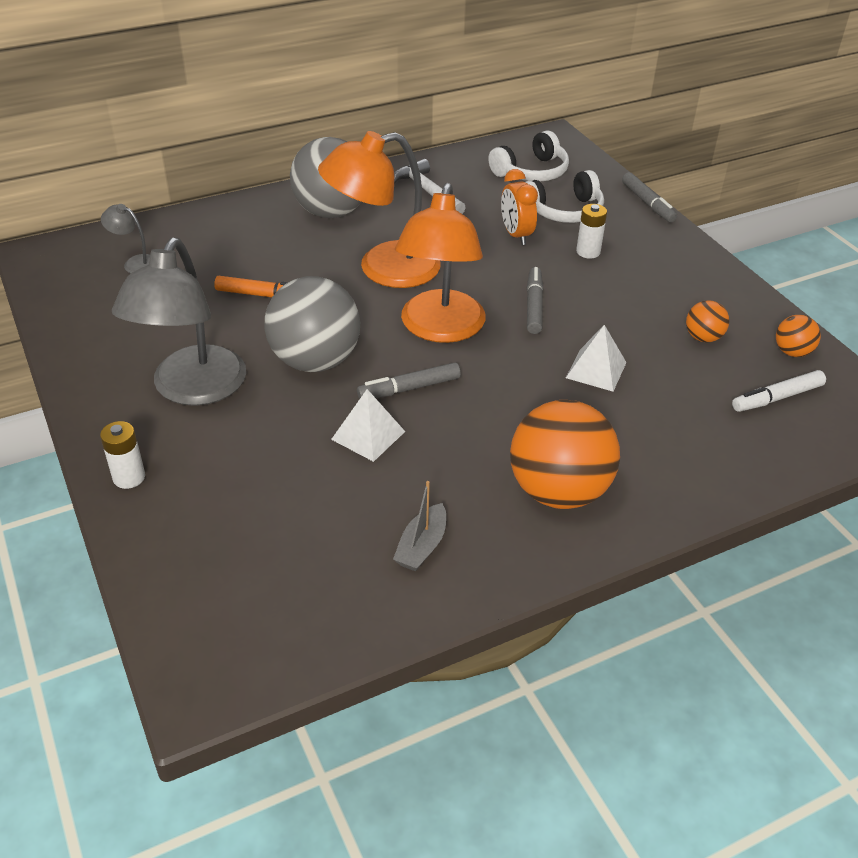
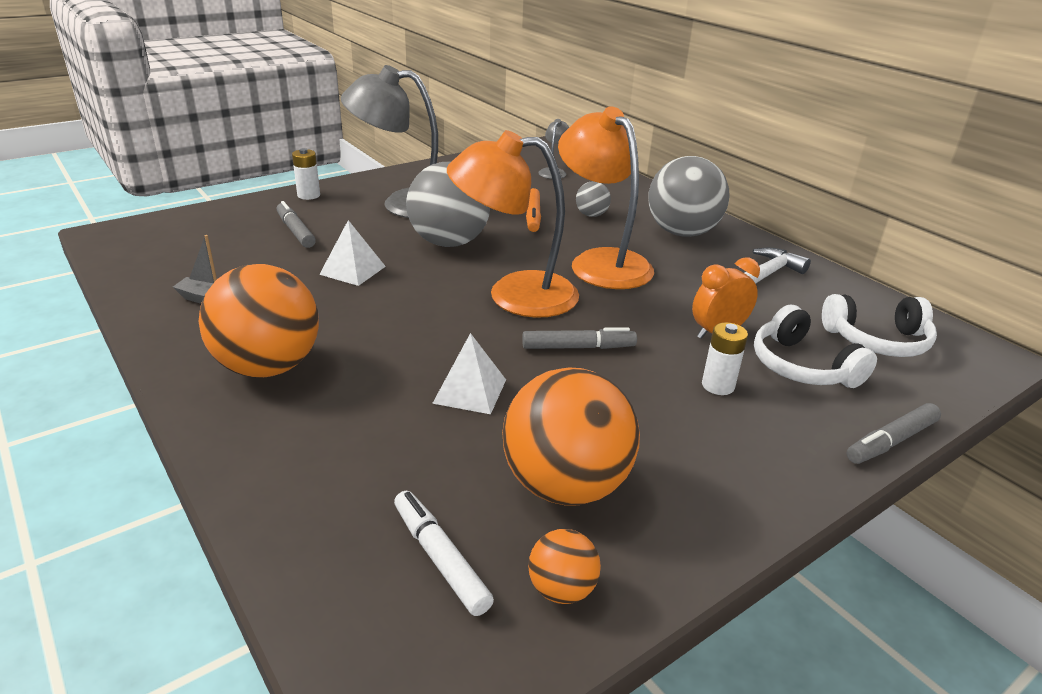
camera: 80 degrees right, 10 degrees down
(272, 257) = (591, 215): none -> grey ball
(409, 388) = (418, 284): grey marker -> grey marker (295, 231)
(531, 172) = (877, 340): white headphones -> white headphones turned 45 degrees counterclockwise
(703, 337) = (565, 485): orange ball -> orange ball, size x2.16

